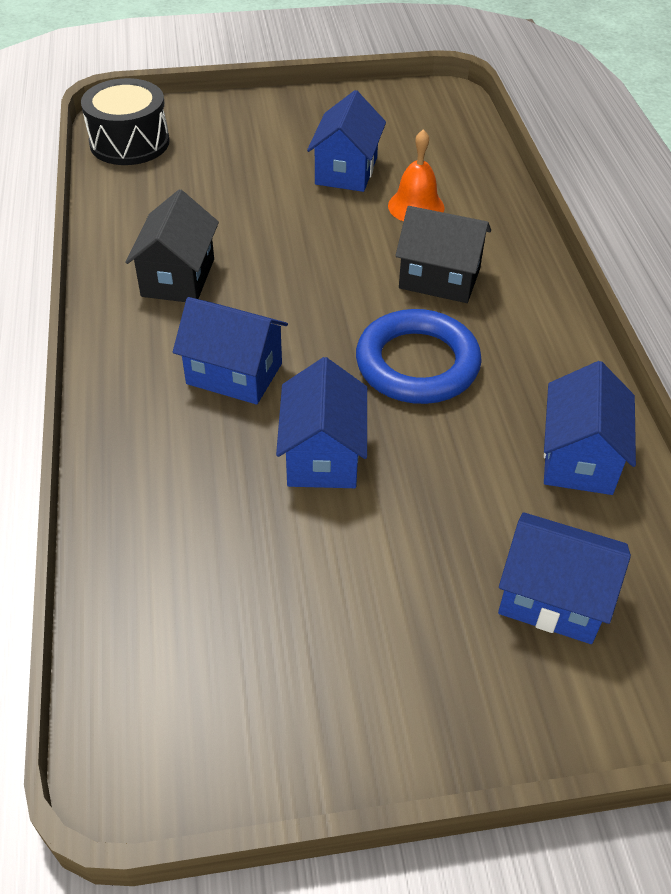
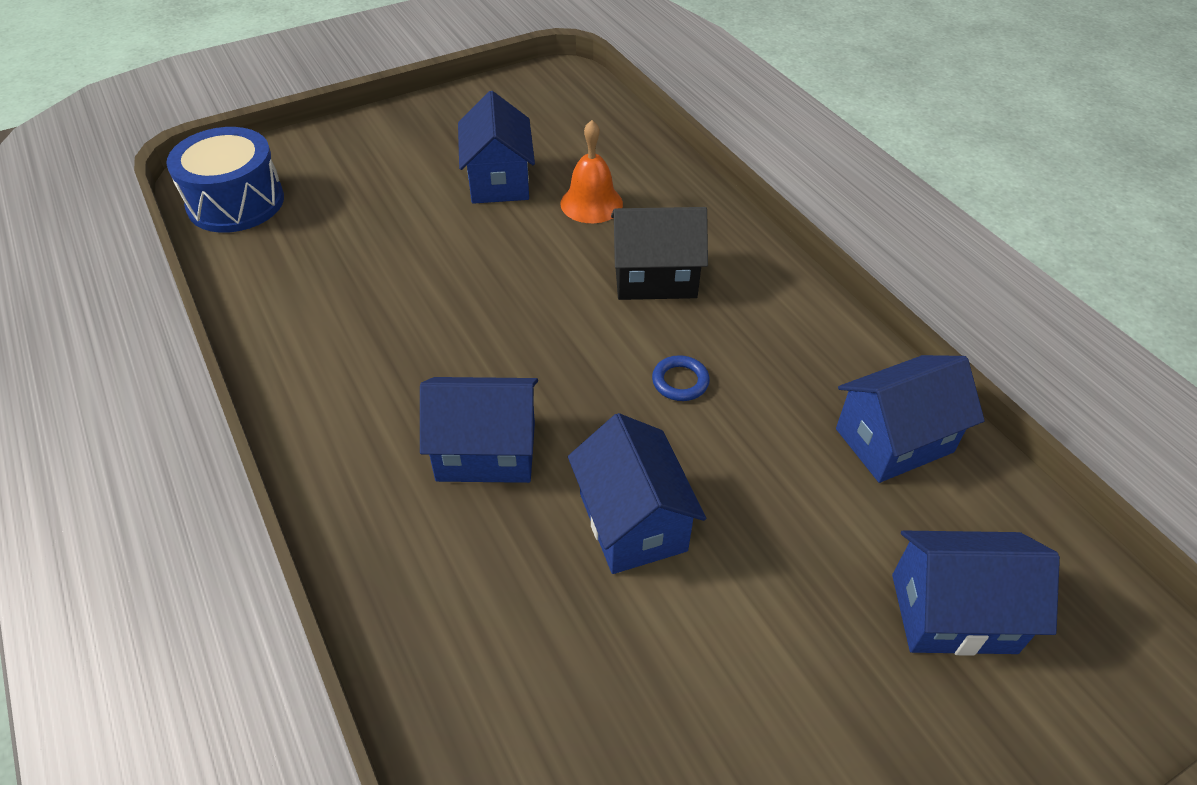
camera: 20 degrees left, 0 degrees up
(129, 143) = (236, 202): black drum -> blue drum
(178, 277) = (366, 351): black house -> none
(417, 364) = (680, 381): blue ring -> blue ring, size x0.41
(579, 458) = (894, 440): blue house -> blue house turned 75 degrees clockwise

